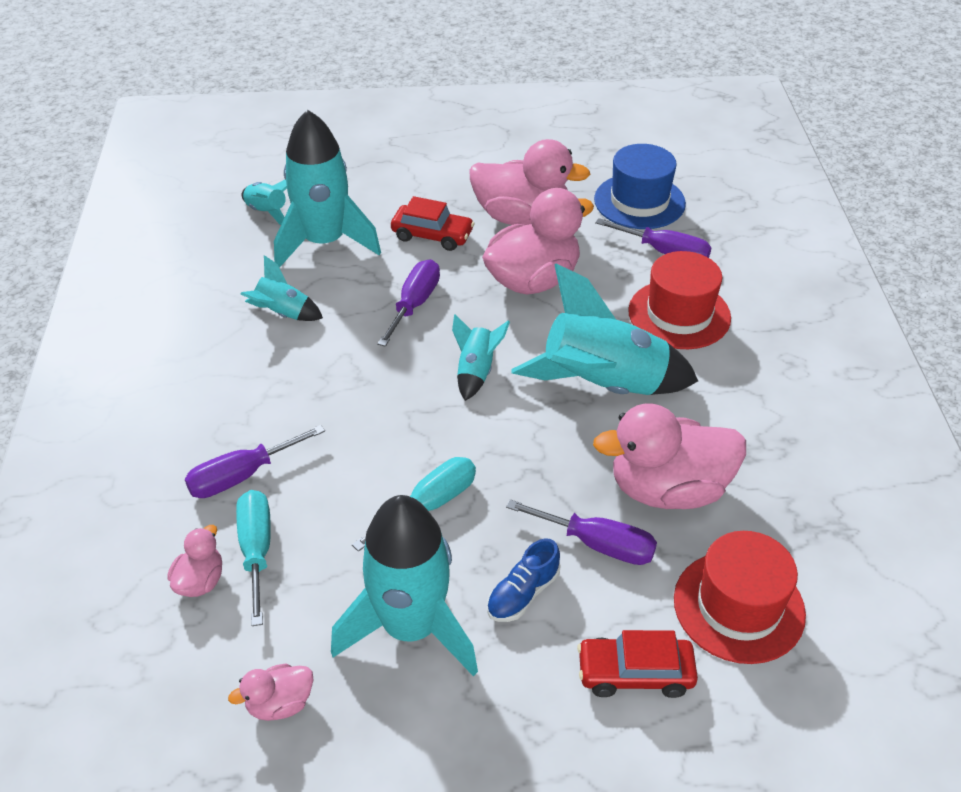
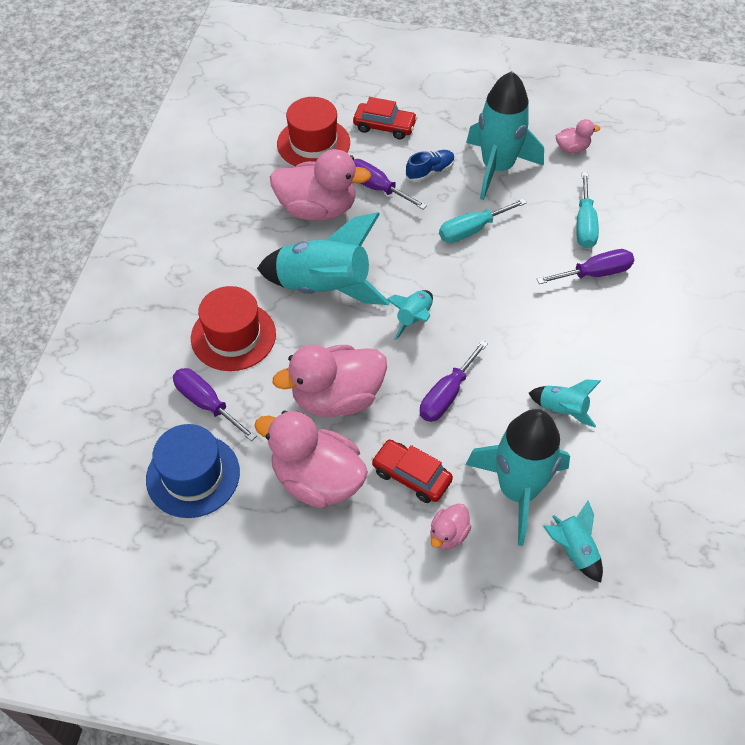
camera: 165 degrees left, 10 degrees up
(200, 581) = (618, 214): pink duck -> pink duck (448, 535)

